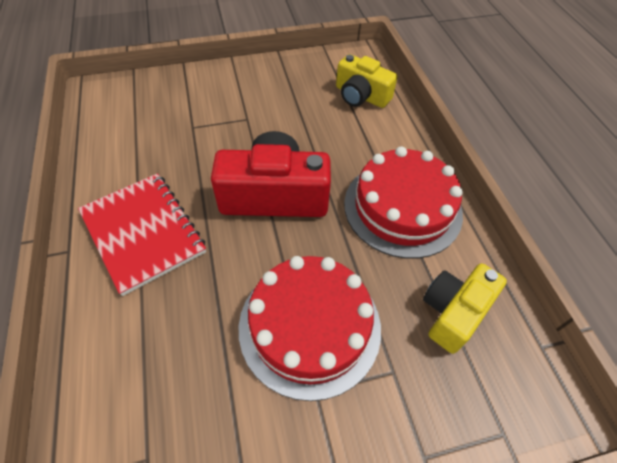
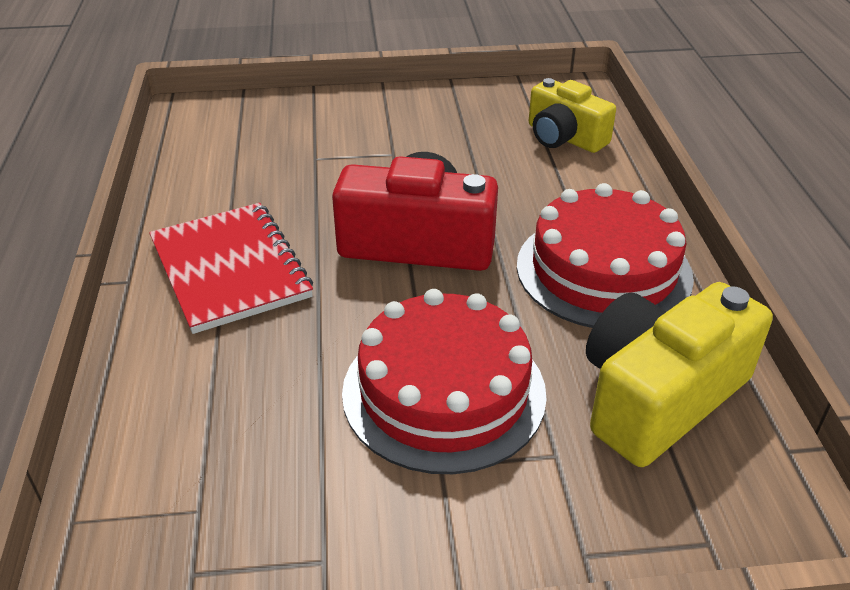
camera: 10 degrees right, 15 degrees down
(453, 312) = (658, 396): yellow camera -> yellow camera, size x1.53

